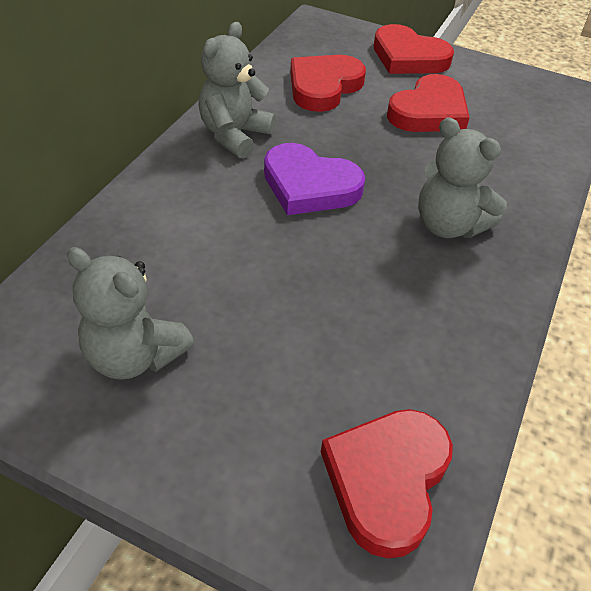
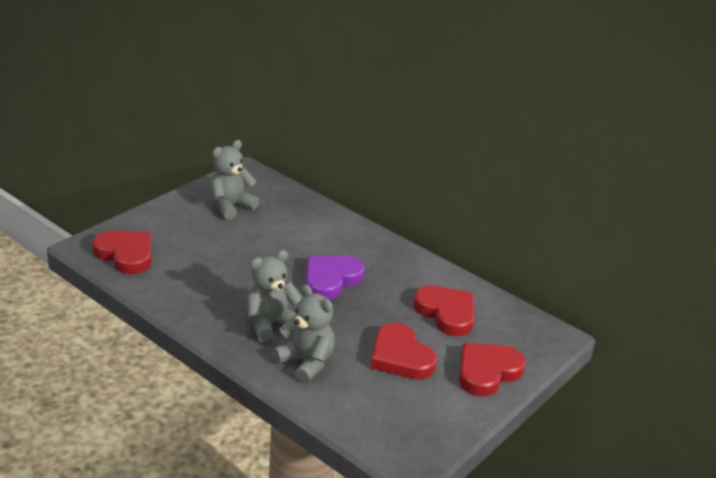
camera: 105 degrees right, 15 degrees down
(234, 135) = (393, 262): grey teddy bear -> grey teddy bear (306, 362)

